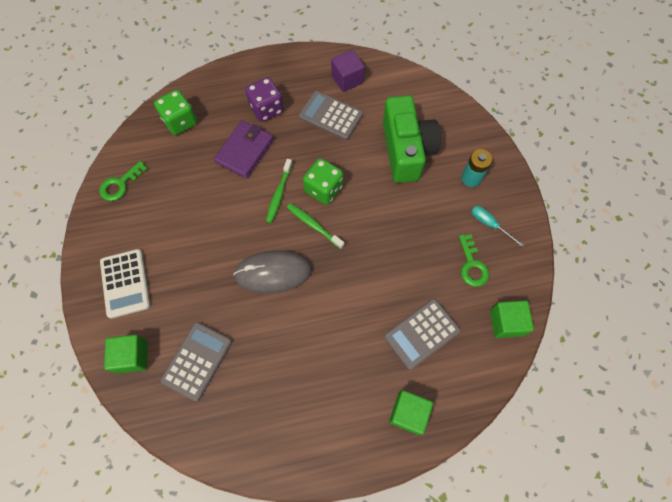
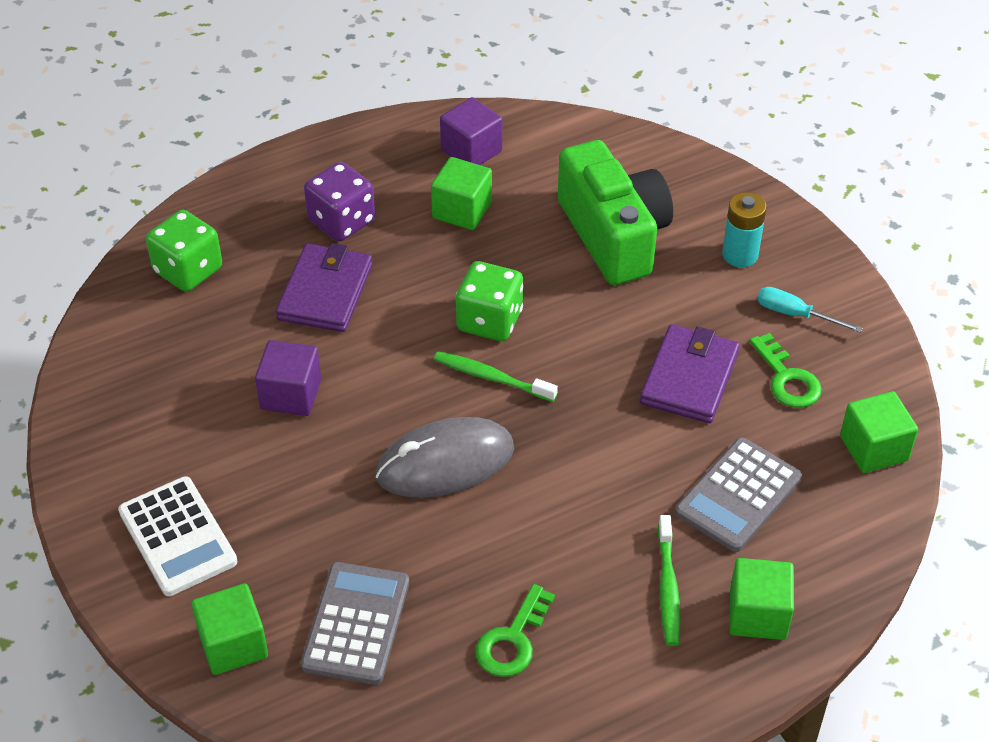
camera: 15 degrees left, 20 degrees down
(120, 184) = (110, 388): green key -> green key (513, 640)
(208, 210) = (291, 394): none -> purple cube
(279, 194) = (412, 344): green toothbrush -> green toothbrush (668, 587)
(330, 116) = (462, 210): grey calculator -> green cube
(418, 251) = (689, 378): none -> purple wallet

